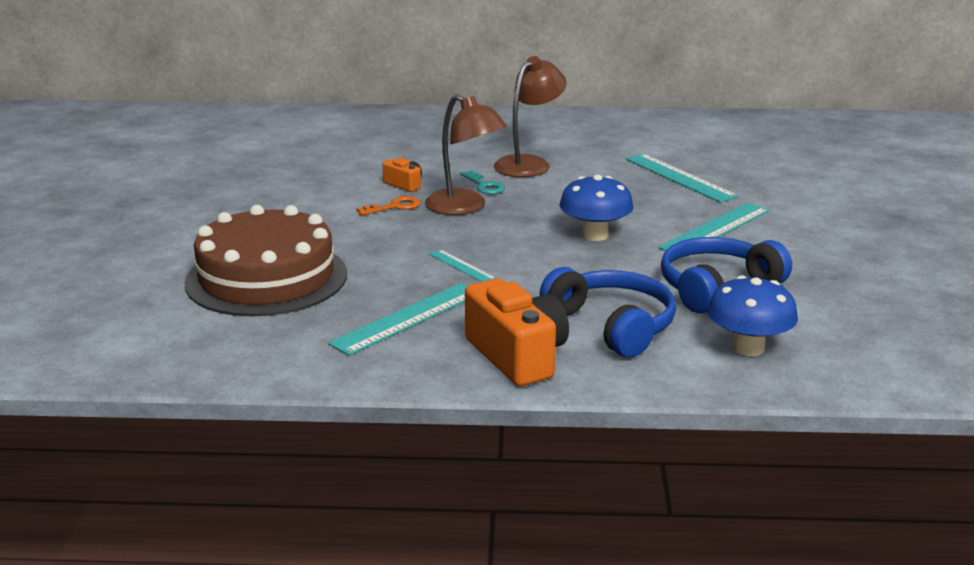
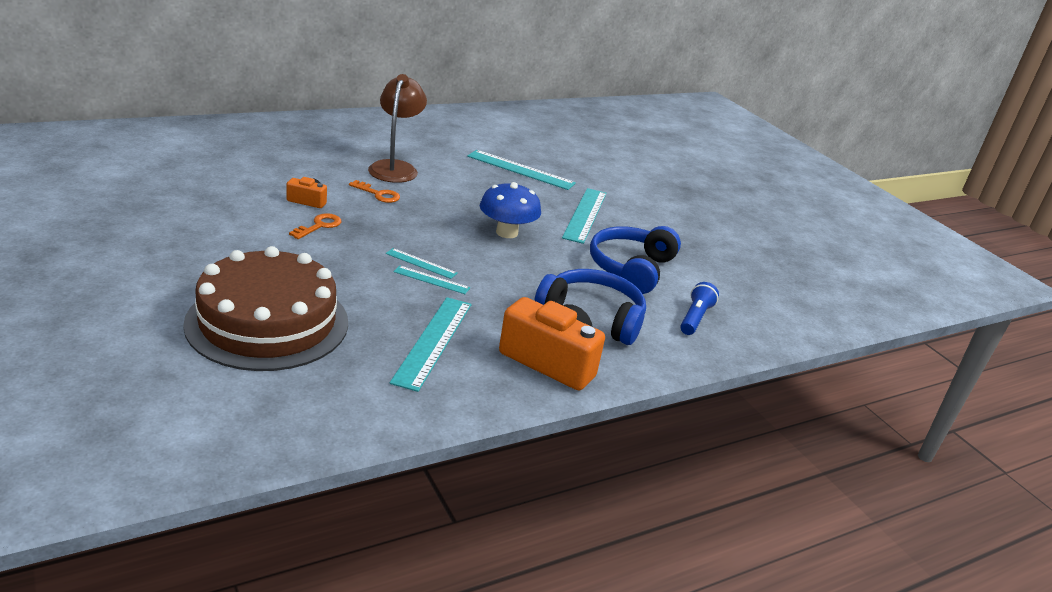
camera: 35 degrees left, 5 degrees up
(465, 207) = (381, 218): brown lamp -> none
(466, 251) = (421, 263): none -> turquoise ruler
(484, 186) = (378, 194): turquoise key -> orange key
(748, 348) = (695, 318): blue mushroom -> blue flashlight

